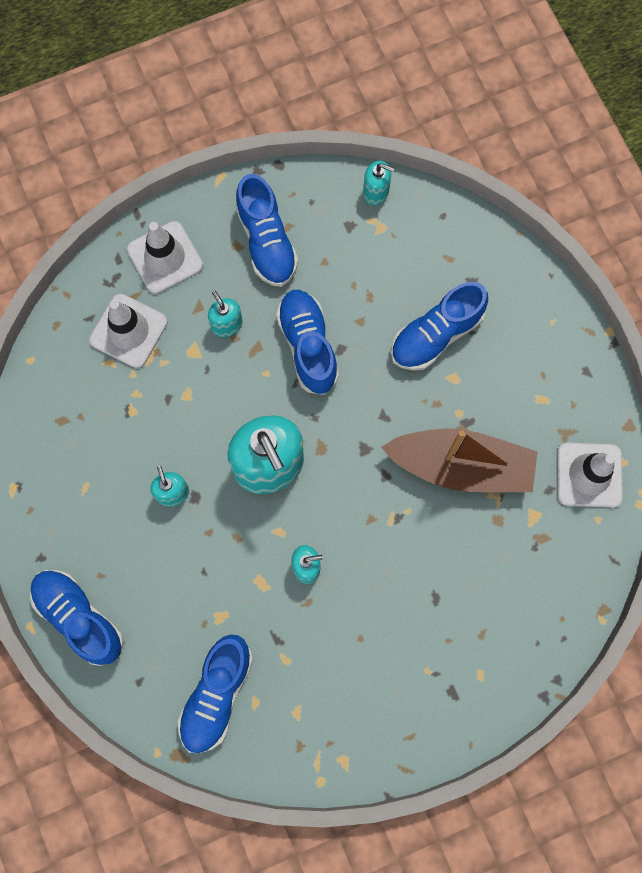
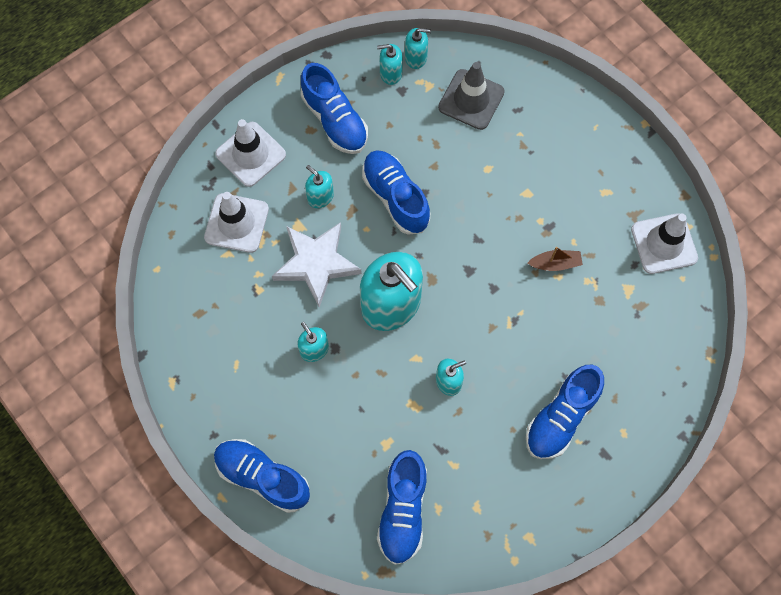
camera: 15 degrees left, 5 degrees down
(201, 398) = (316, 263): none -> white star
(343, 203) = (390, 73): none -> turquoise soap dispenser
(423, 256) = (471, 99): none -> grey traffic cone
(436, 335) = (501, 161): blue shoe -> blue shoe (561, 417)
(461, 466) = (555, 263): brown boat -> brown boat, size x0.41

